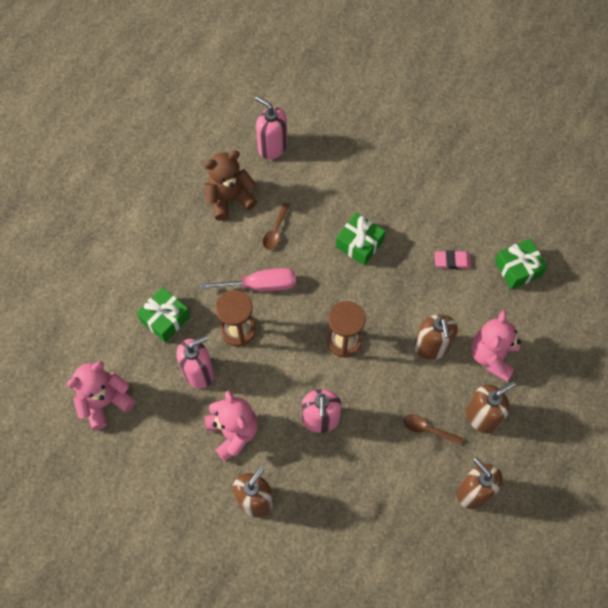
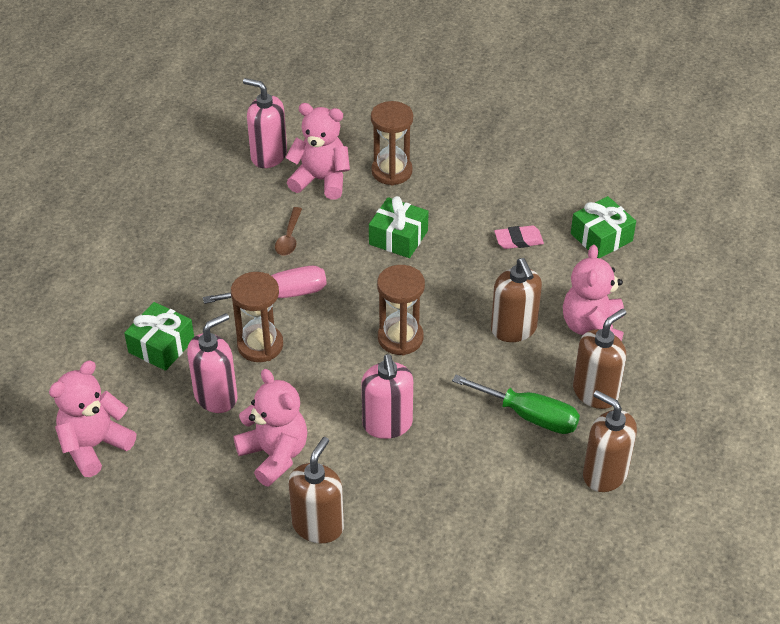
camera: 10 degrees left, 20 degrees down
(230, 199) = (224, 213): brown teddy bear -> none
(309, 178) = (321, 180): none -> pink teddy bear
(365, 177) = (391, 171): none -> brown hourglass
(428, 429) = (529, 416): brown spoon -> green screwdriver

